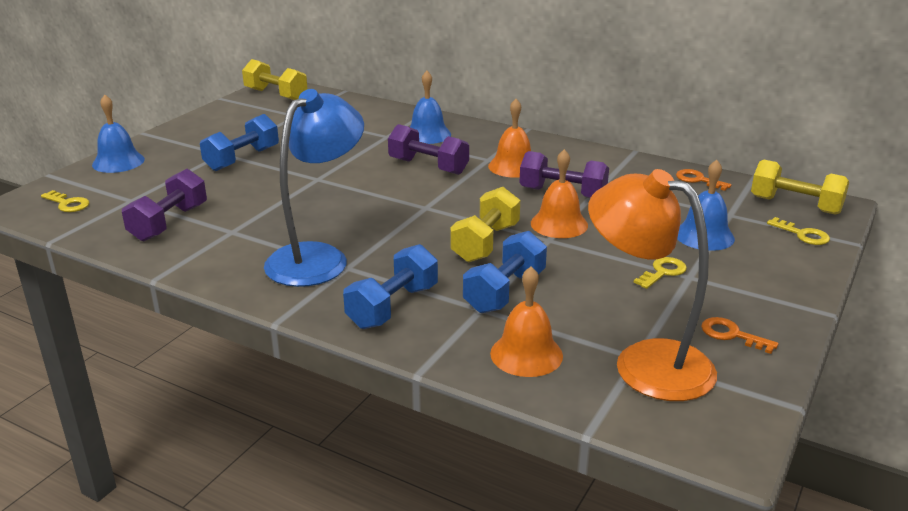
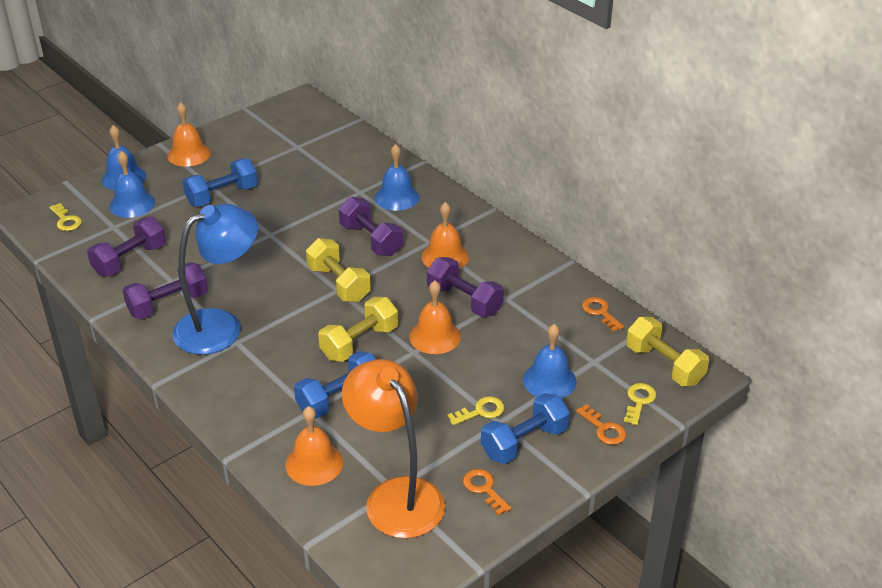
camera: 20 degrees right, 10 degrees up
(141, 180) = (132, 204): none -> blue bell
(182, 135) = (189, 154): none -> orange bell
(241, 251) = (168, 304): none -> purple dumbbell
(276, 95) = (295, 113): yellow dumbbell -> yellow dumbbell (339, 284)
(393, 307) = (246, 391): blue dumbbell -> blue dumbbell (524, 442)
(794, 261) = (604, 429): none -> orange key
(803, 234) = (639, 401): yellow key -> yellow key turned 135 degrees counterclockwise

